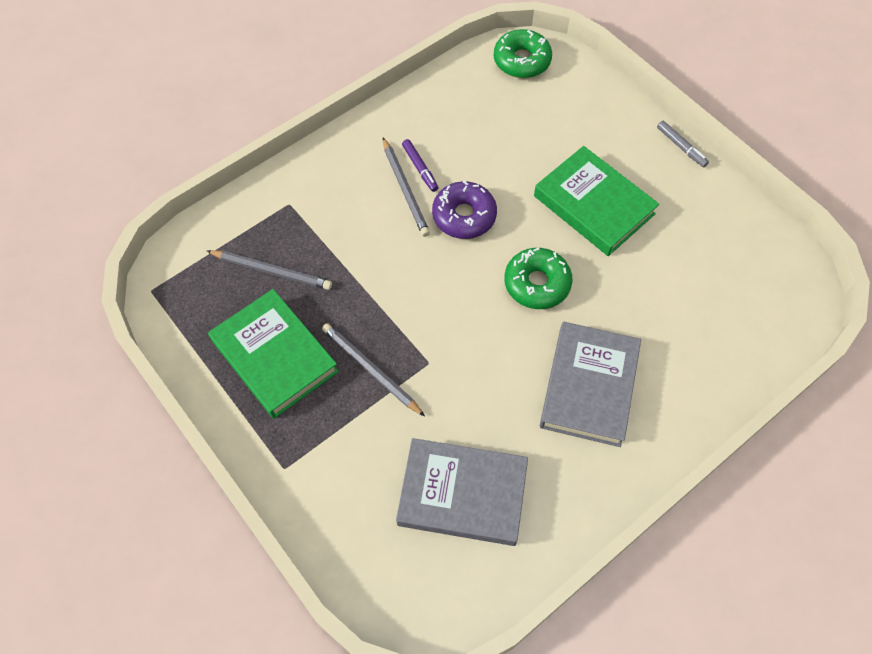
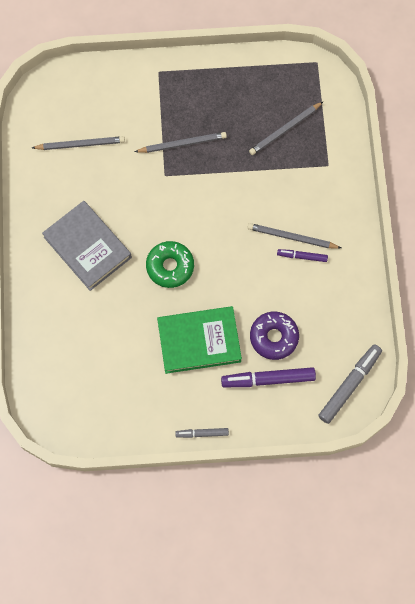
camera: 125 degrees right, 10 degrees up
(274, 356) = (227, 101): green book -> none
(462, 494) = (80, 144): grey book -> grey pencil
(464, 216) = (247, 258): purple donut -> purple donut (274, 337)
(522, 61) = (349, 385): green donut -> grey marker
(576, 125) = (268, 379): none -> purple marker

